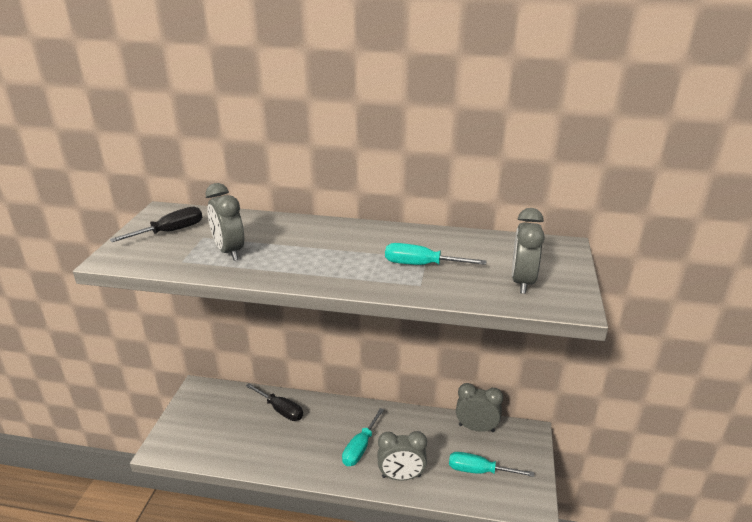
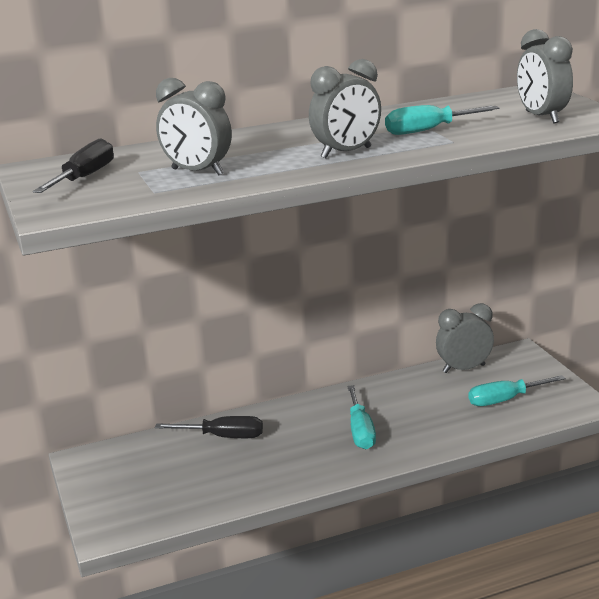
camera: 30 degrees left, 5 degrees down
(401, 476) = (433, 435): grey clock -> grey clock (346, 153)

